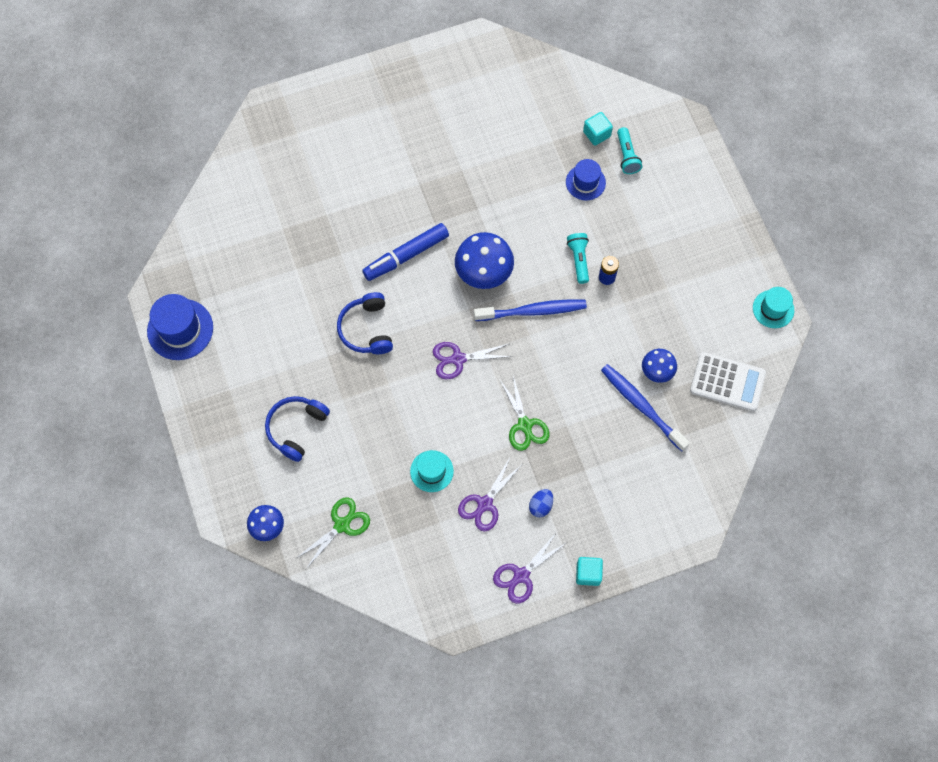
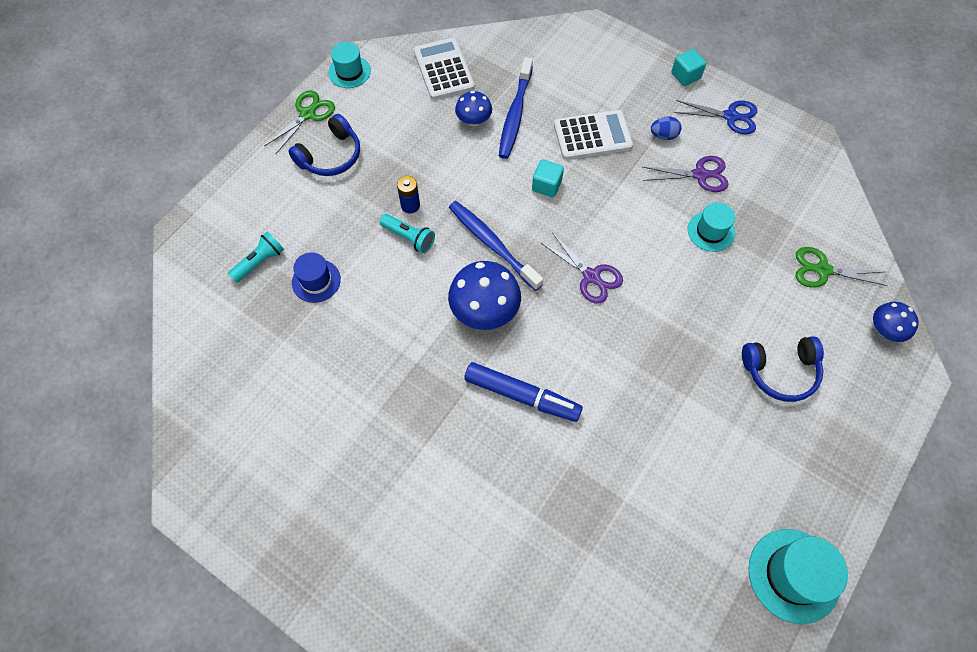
camera: 125 degrees left, 5 degrees down
(180, 329) = (793, 575): blue hat -> turquoise hat
(366, 329) = (630, 378): blue headphones -> blue headphones (330, 156)
(521, 575) = (730, 116): purple scissors -> blue scissors
(524, 425) = (606, 187): green scissors -> green scissors (307, 114)
(579, 260) = (409, 237): turquoise flashlight -> turquoise flashlight turned 105 degrees counterclockwise
(579, 450) = (592, 136): none -> white calculator
(596, 134) = (249, 303): turquoise cube -> turquoise cube (546, 185)

